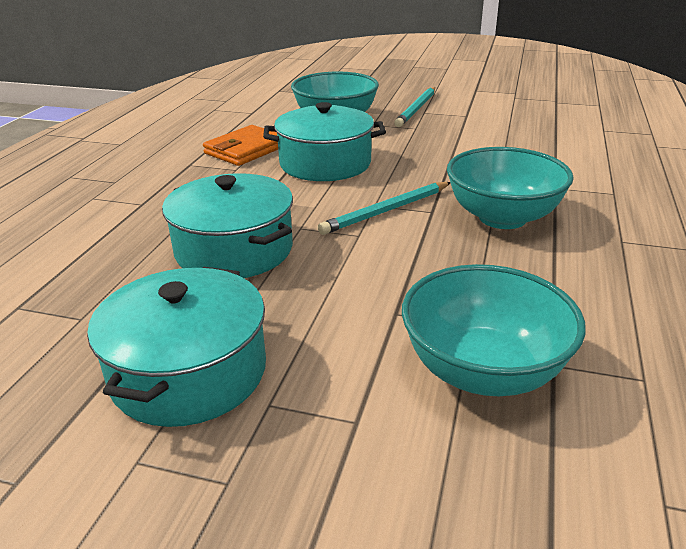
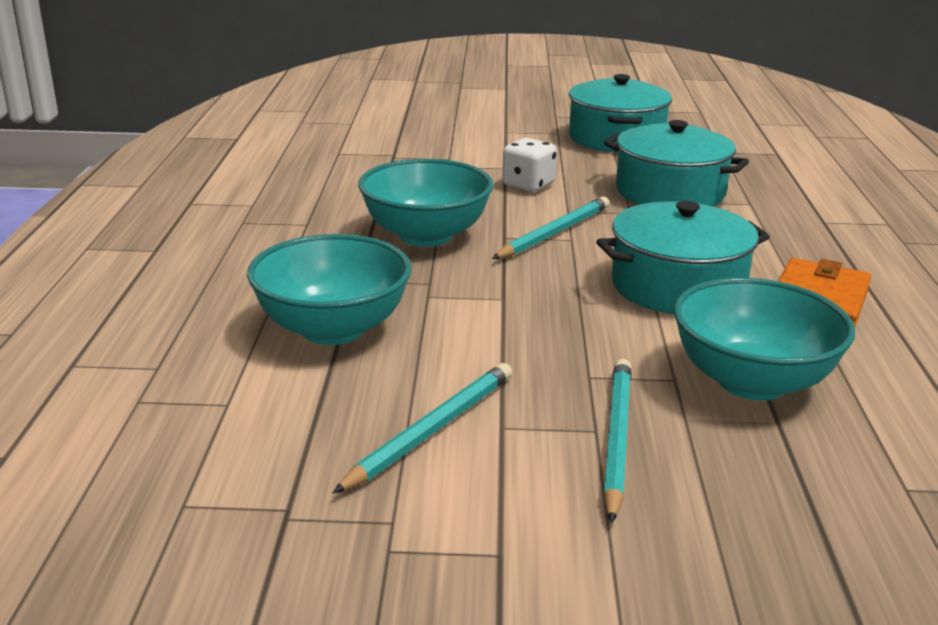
camera: 165 degrees right, 5 degrees down
(381, 275) = (528, 185): none -> white dice
(483, 371) = (438, 149): turquoise bowl -> turquoise bowl (333, 329)
(499, 116) = (431, 430): none -> turquoise pencil

